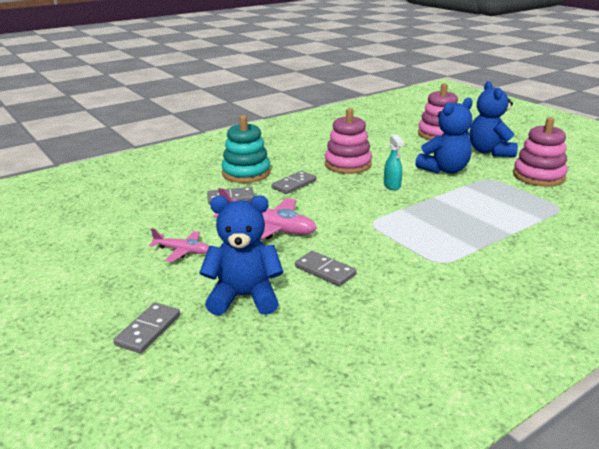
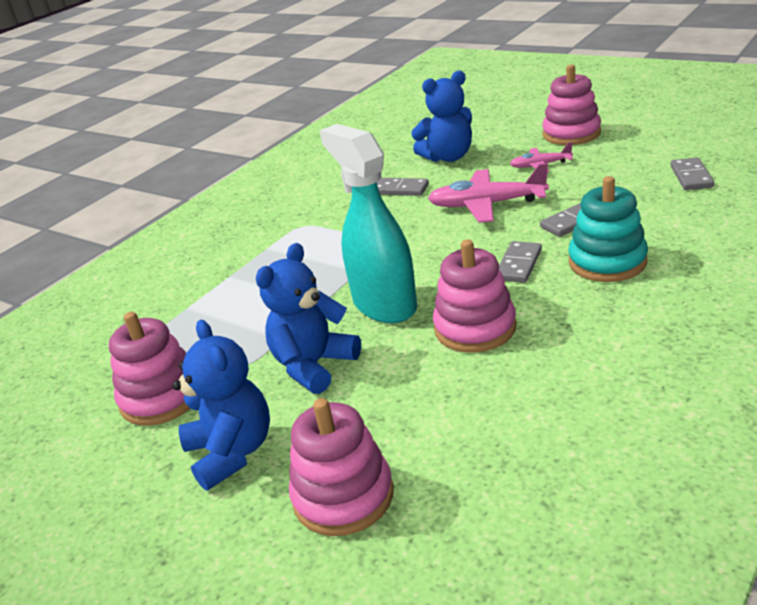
camera: 165 degrees right, 5 degrees up
(102, 279) = (571, 134): none -> pink stacking toy
(148, 330) = (491, 127): grey domino -> grey domino (691, 176)
(392, 186) = (384, 304): turquoise spray bottle -> turquoise spray bottle, size x2.33

